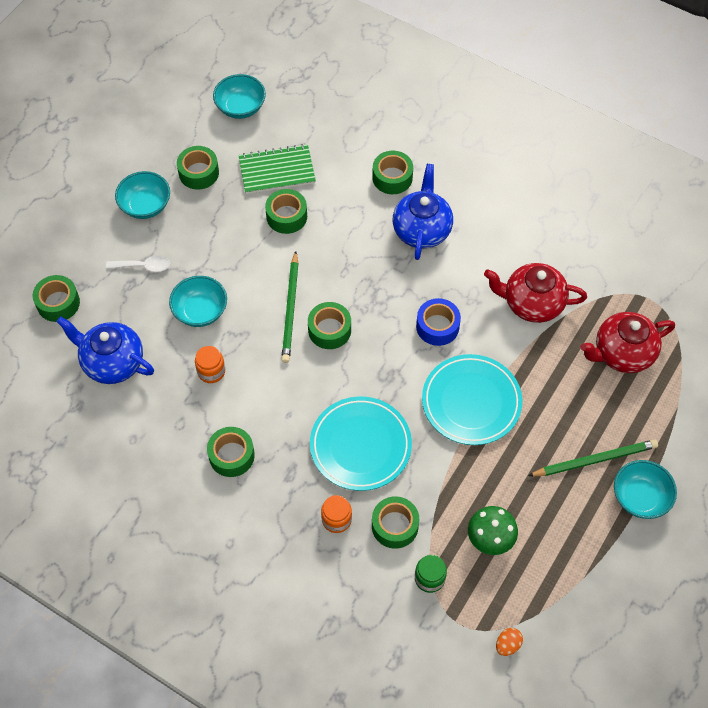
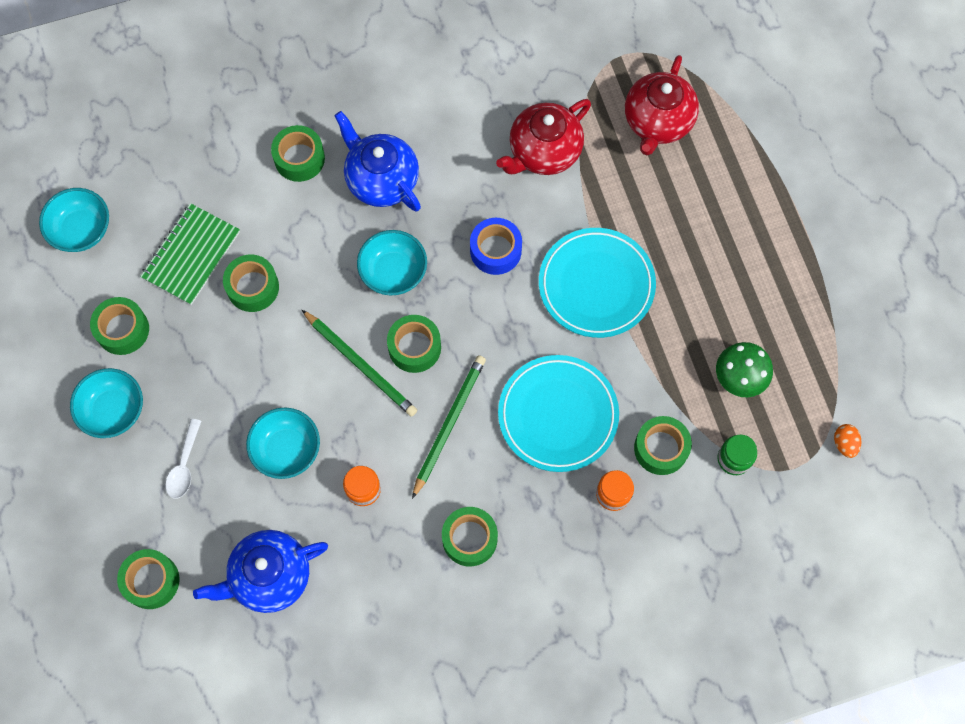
camera: 50 degrees left, 10 degrees up
(143, 266) = (184, 465): white spoon -> white spoon turned 150 degrees clockwise
(595, 460) = (737, 231): green pencil -> green pencil (449, 424)
(640, 497) = (801, 225): turquoise bowl -> turquoise bowl (393, 272)

